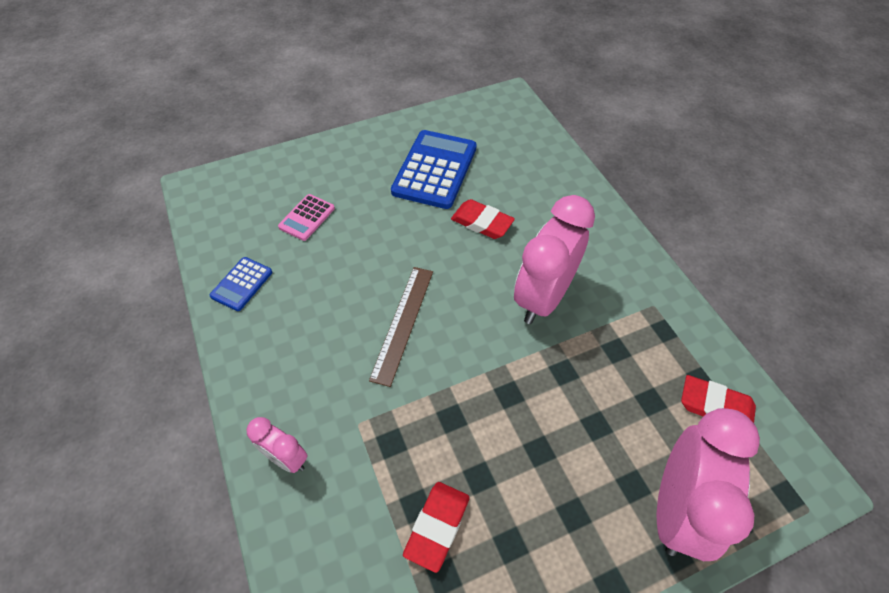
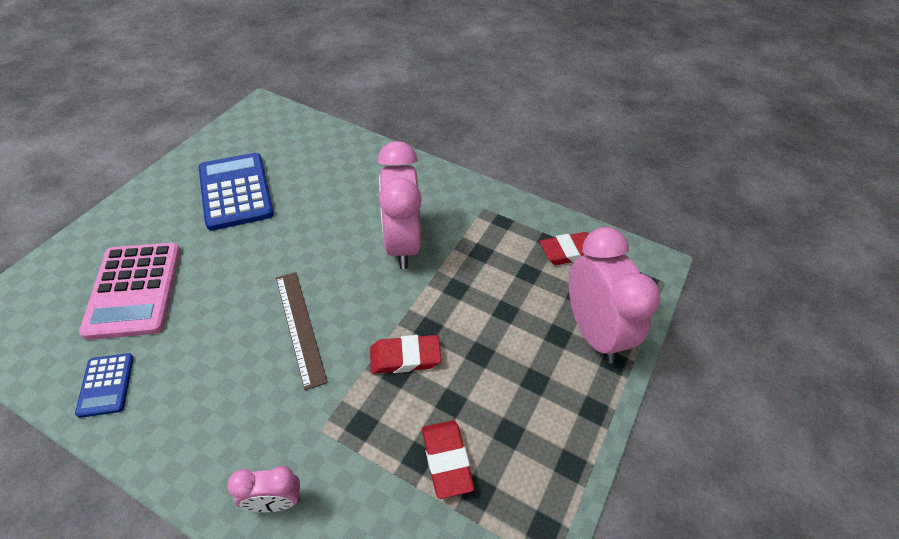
camera: 40 degrees left, 5 degrees down
(307, 218) = (134, 290): pink calculator -> pink calculator, size x1.94
(482, 222) = (310, 214): red eraser -> red eraser (405, 357)

